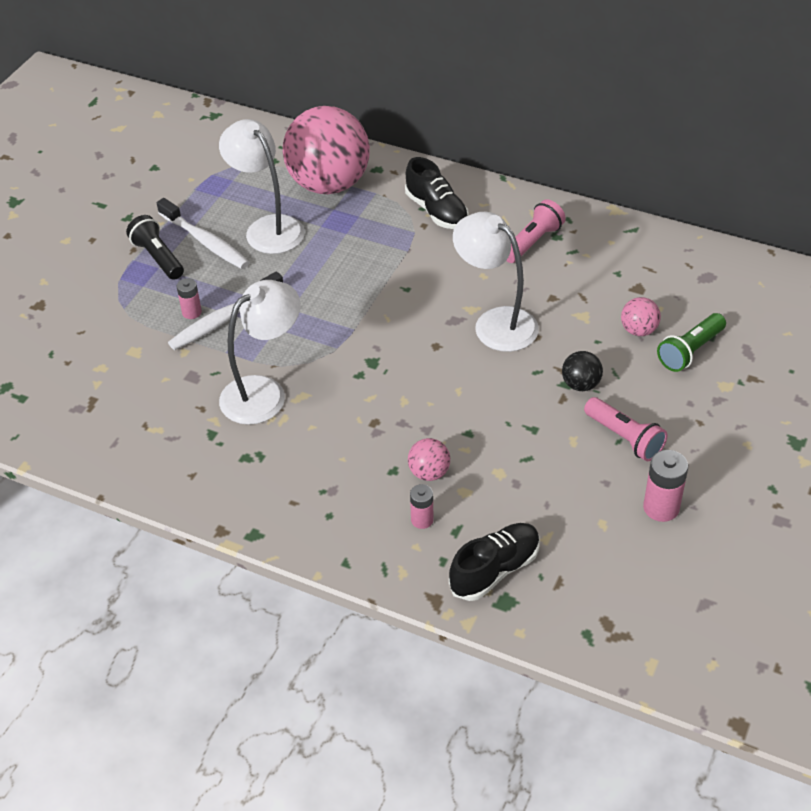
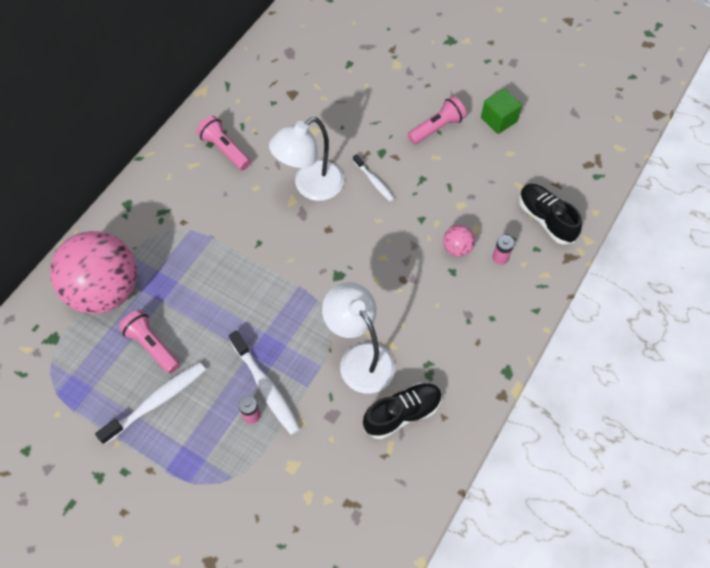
camera: 85 degrees left, 15 degrees up
(158, 257) = (168, 446): black flashlight -> none
(267, 228) = (152, 346): white lamp -> pink flashlight
(436, 211) = (168, 210): black shoe -> black shoe (402, 413)
(517, 381) = (374, 181): none -> white toothbrush
(580, 384) = (383, 144): black ball -> none
(638, 330) = (336, 101): pink ball -> none
(661, 508) = (499, 119): pink battery -> green cube
(690, 351) = (361, 76): green flashlight -> none

